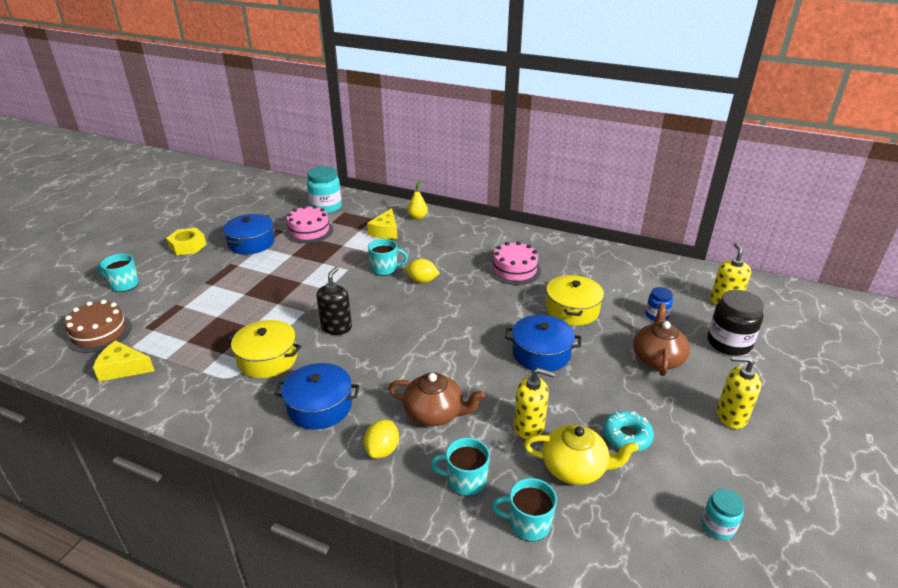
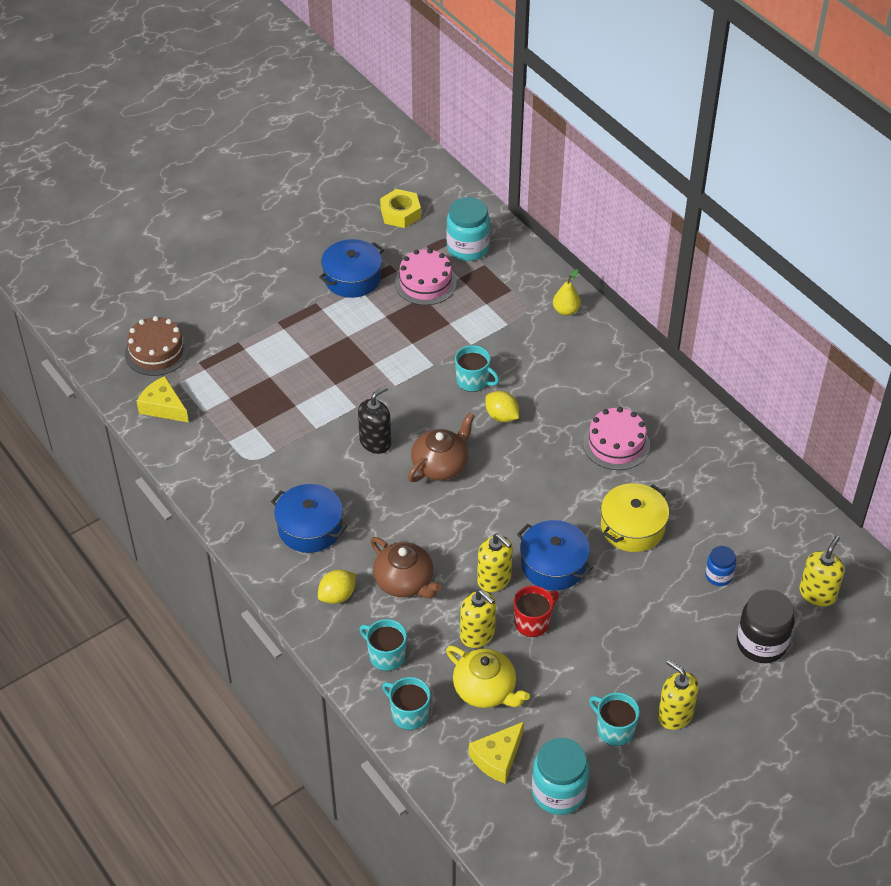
camera: 30 degrees right, 15 degrees up
(124, 284) = (199, 292): turquoise mug -> turquoise mug (614, 729)
(187, 246) = (283, 255): yellow nut -> yellow nut (400, 213)
(267, 359) = (291, 453): yellow pot -> none
(385, 231) = (512, 320): yellow cheese -> yellow cheese (497, 758)
(506, 381) = (494, 579): none -> yellow soap dispenser
(563, 398) = (533, 622): none -> red mug
(626, 436) = (557, 685): turquoise donut -> none
(657, 358) = (667, 624): brown teapot -> brown teapot (441, 465)
(717, 526) = (558, 792): turquoise jar -> turquoise jar, size x1.77

